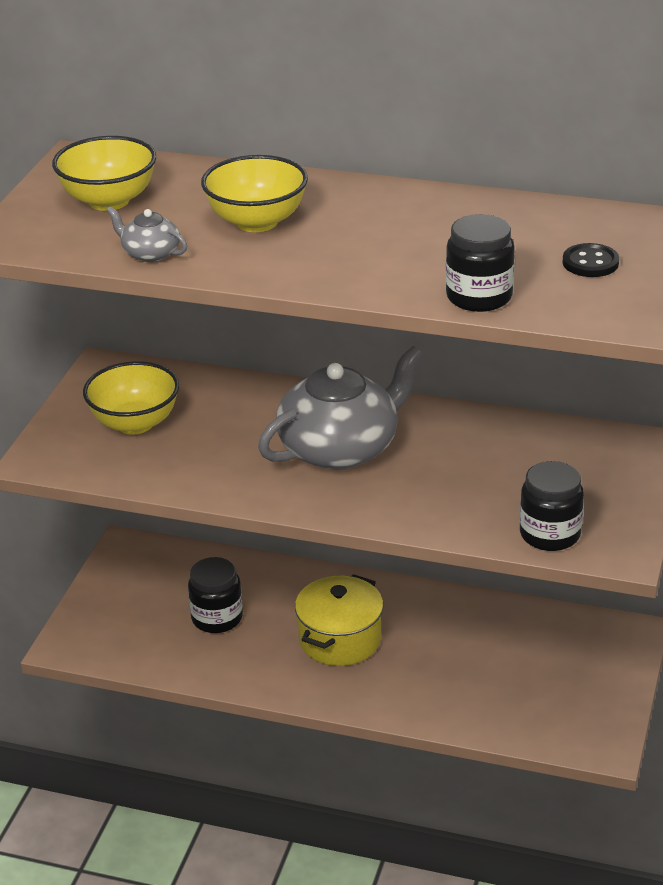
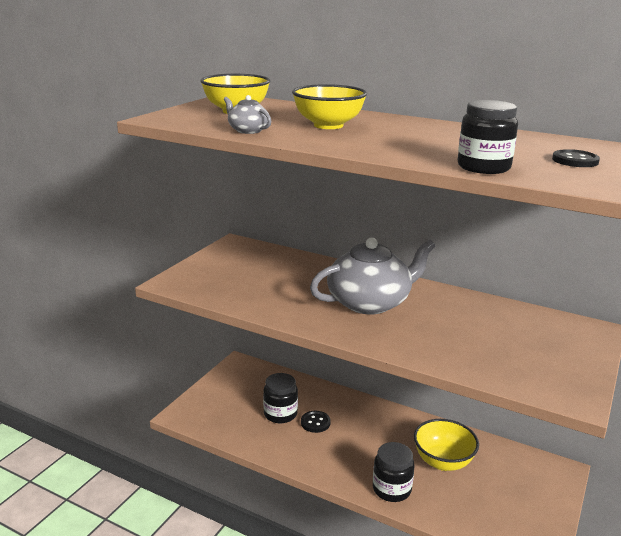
camera: 10 degrees right, 10 degrees down
(135, 423) = (240, 272): yellow bowl -> yellow bowl (443, 462)
(273, 622) = (315, 422): none -> black button
(340, 639) = (356, 441): yellow pot -> none
(550, 534) = (517, 376): black jar -> black jar (391, 489)

